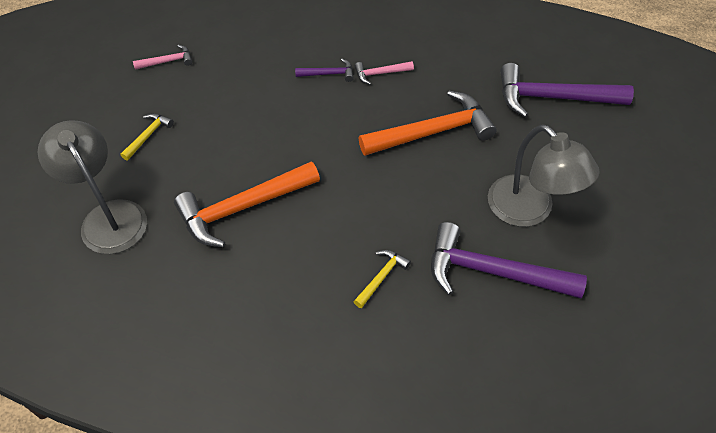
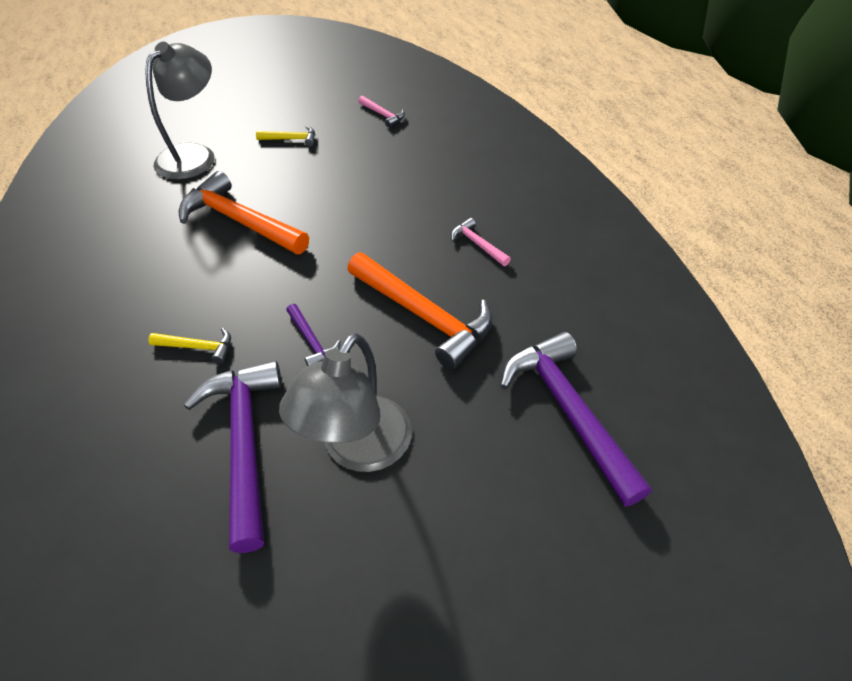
camera: 60 degrees right, 5 degrees down
(329, 74) = (446, 209): purple hammer -> purple hammer (311, 341)

